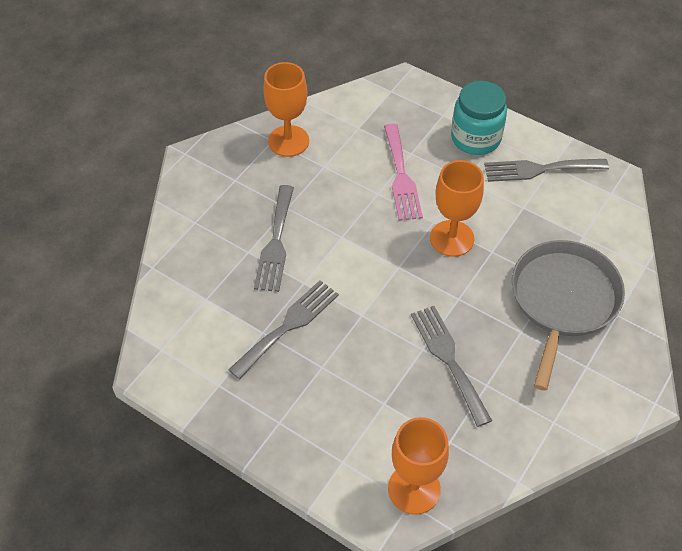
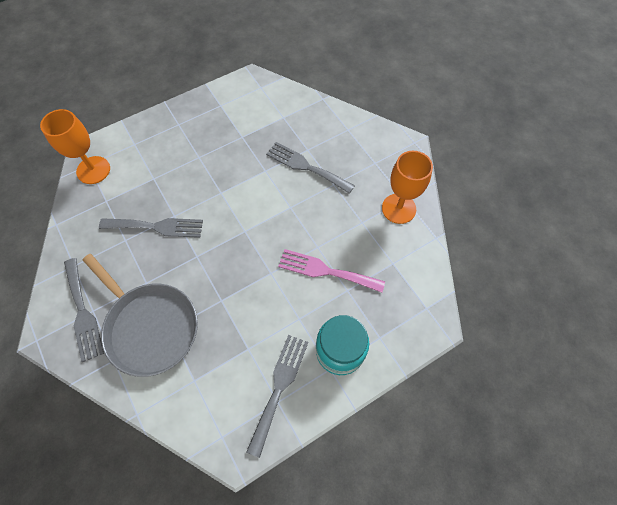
camera: 115 degrees right, 10 degrees up
(288, 326) = (238, 150): grey fork -> grey fork (83, 312)
(452, 238) = (248, 278): orange goblet -> none

